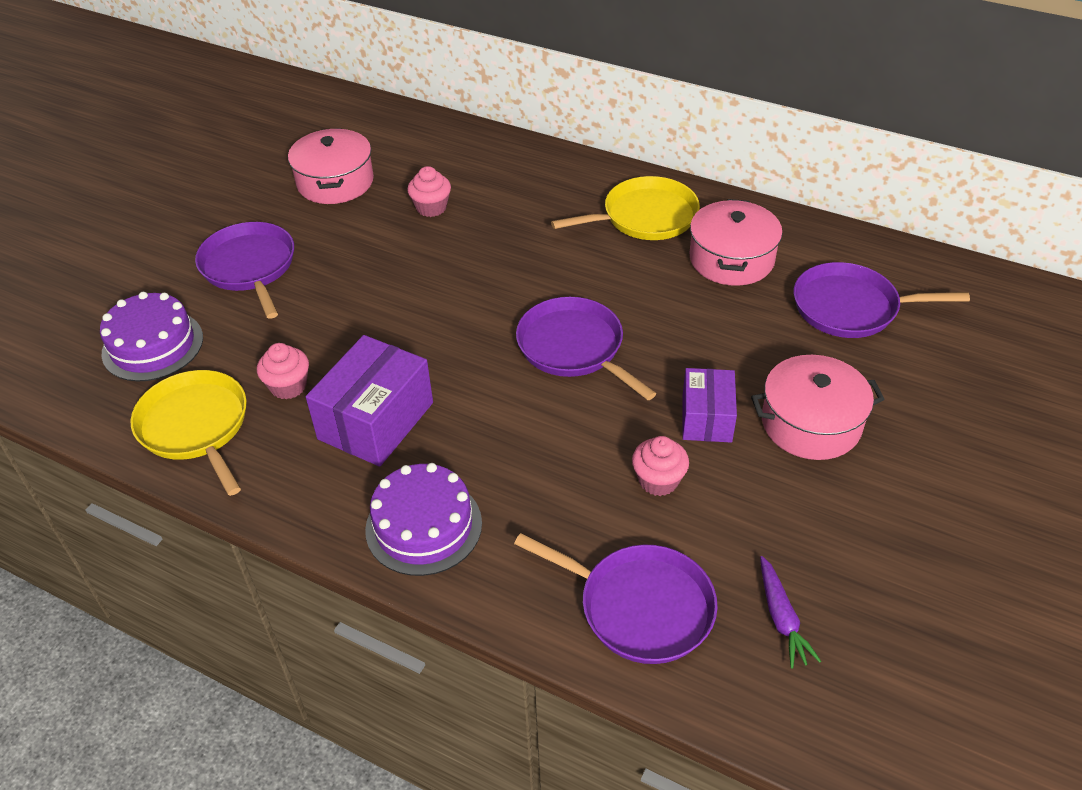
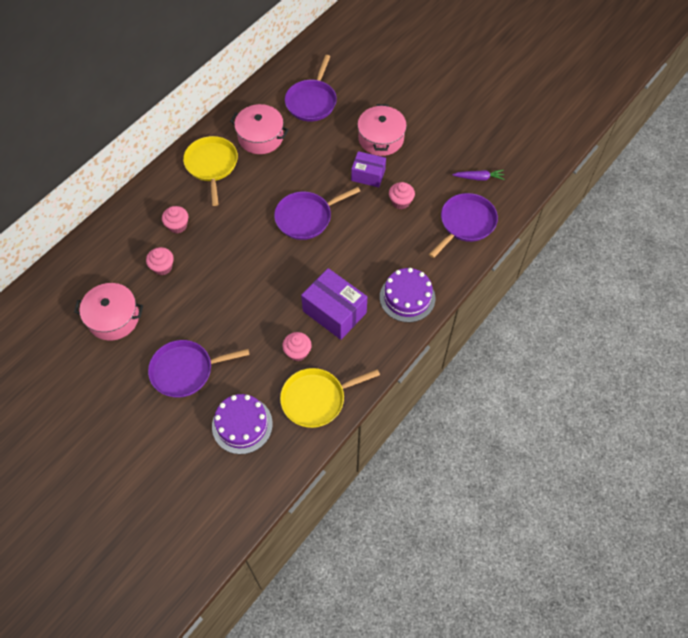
camera: 80 degrees left, 15 degrees up
(512, 206) = (177, 226): none -> pink cupcake

